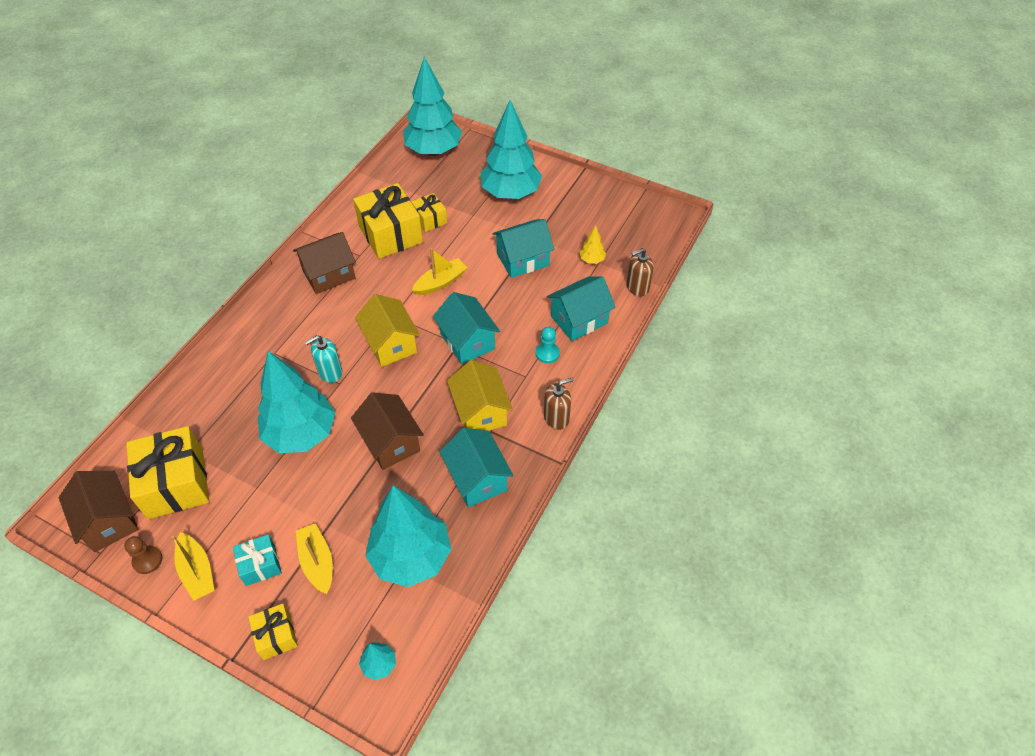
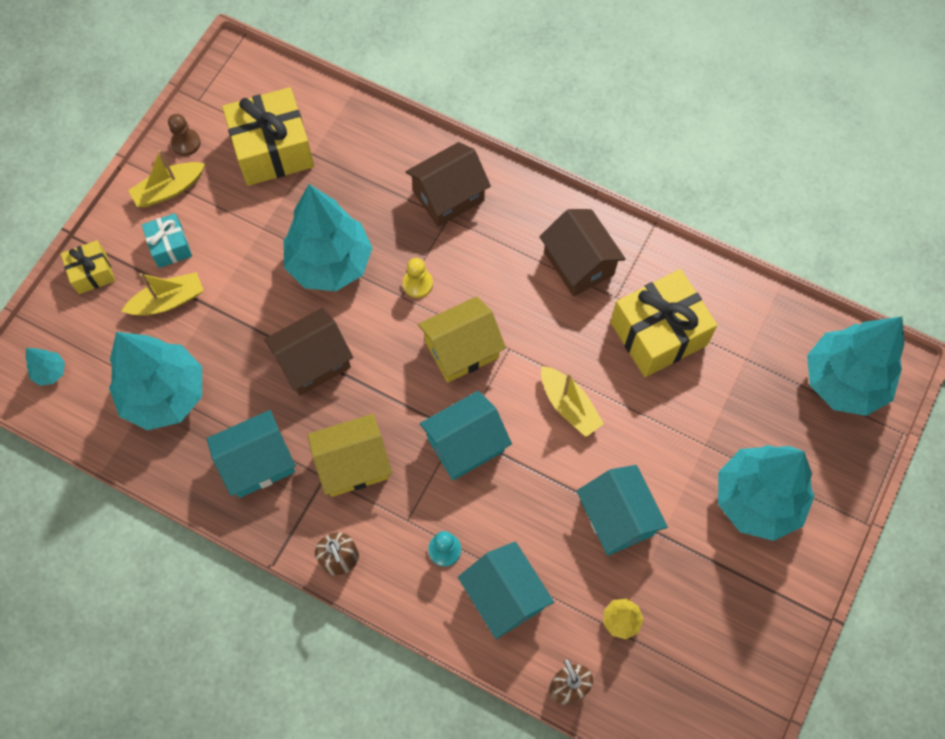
camera: 90 degrees right, 15 degrees up
(109, 521) = (233, 99): brown house -> brown house (448, 196)
(330, 372) = (418, 284): turquoise soap dispenser -> yellow pawn
(430, 219) = (691, 384): yellow gift -> none

